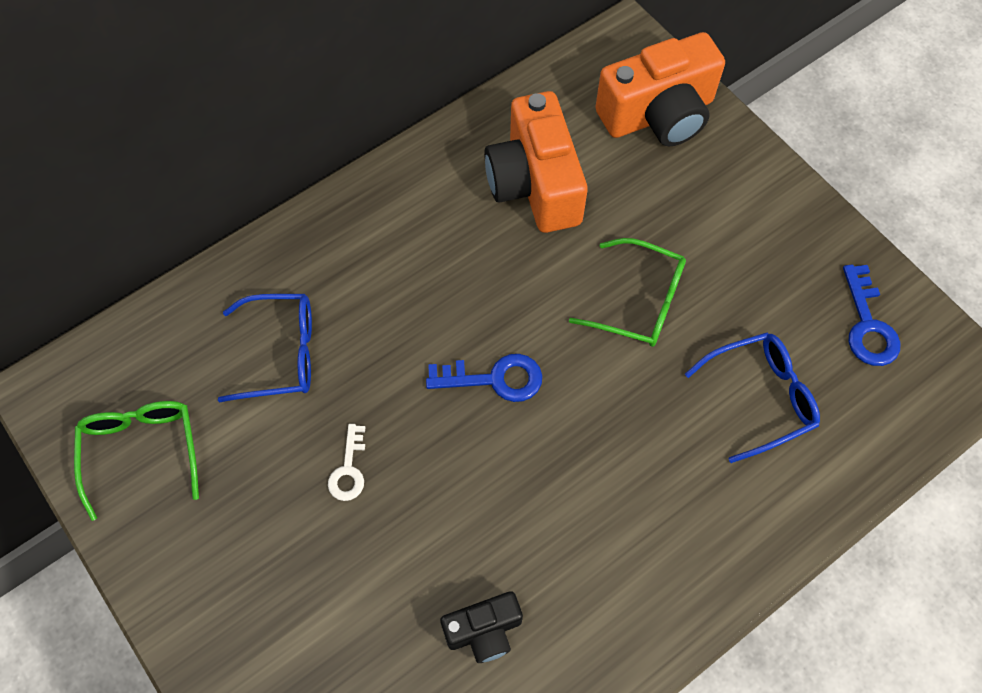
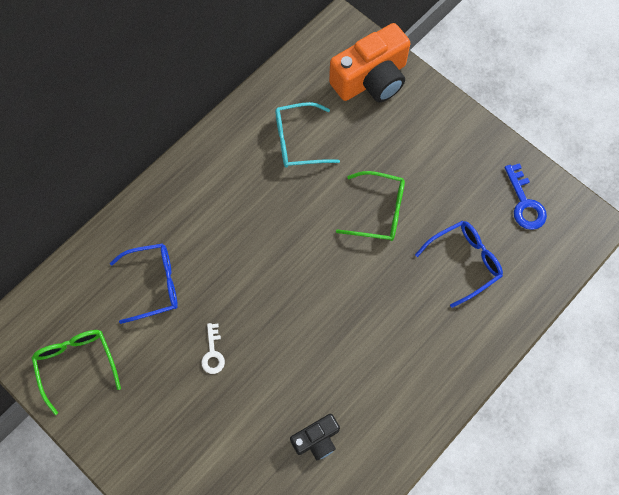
camera: 10 degrees left, 5 degrees up
(494, 379) = (295, 278): blue key -> none
(535, 184) = (298, 141): orange camera -> turquoise glasses

